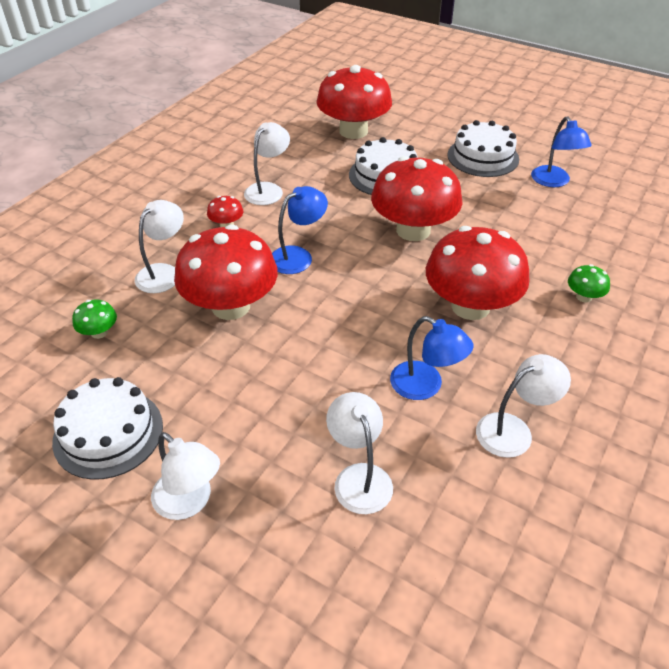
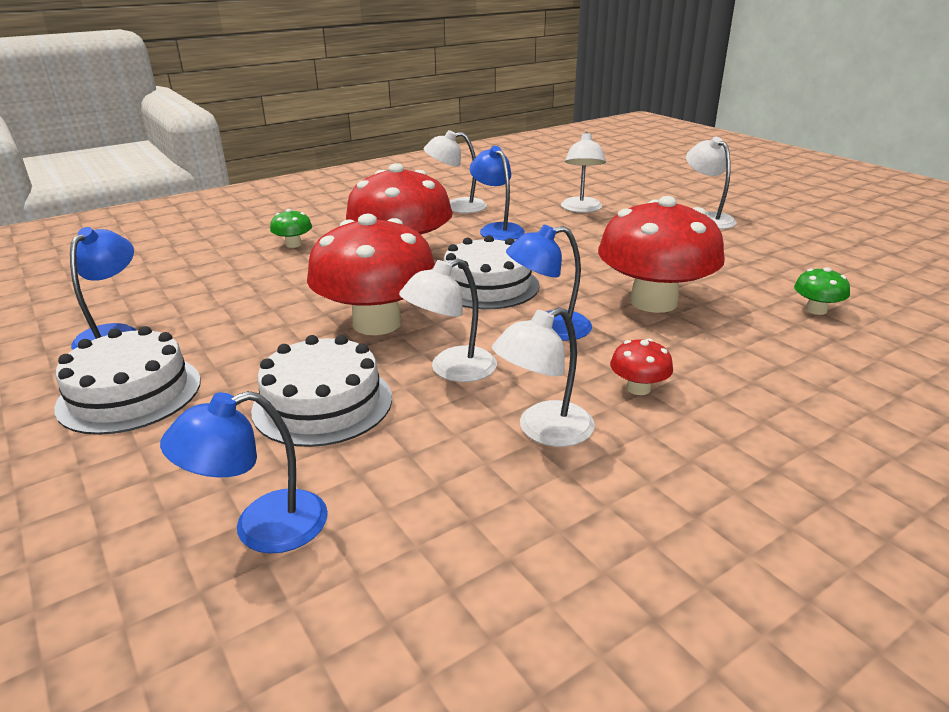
camera: 155 degrees left, 15 degrees down
(108, 433) = (780, 251): white cake -> white cake (487, 285)
(164, 273) = (742, 348): white lamp -> white lamp (452, 370)
(353, 131) = (262, 528): red mushroom -> blue lamp

